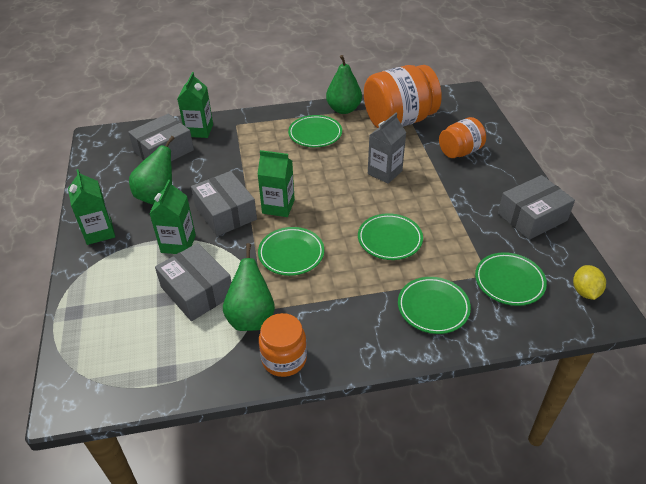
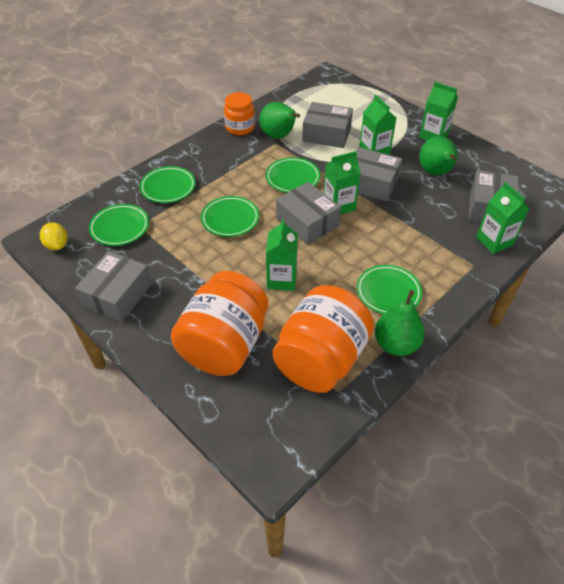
camera: 145 degrees right, 5 degrees up
(321, 205) = (307, 222): none -> grey box
(384, 172) = (282, 279): grey carton -> green carton
(460, 151) = (224, 345): orange jar -> orange jar, size x1.77

